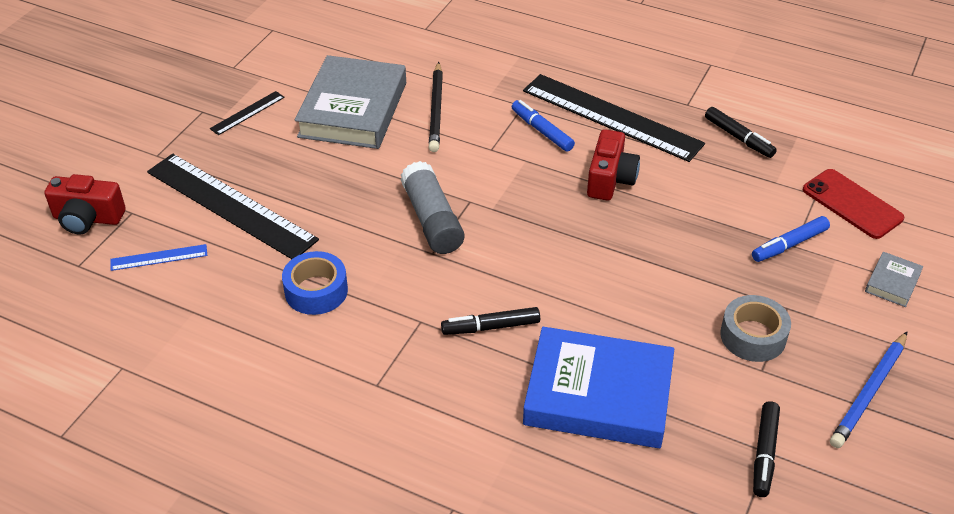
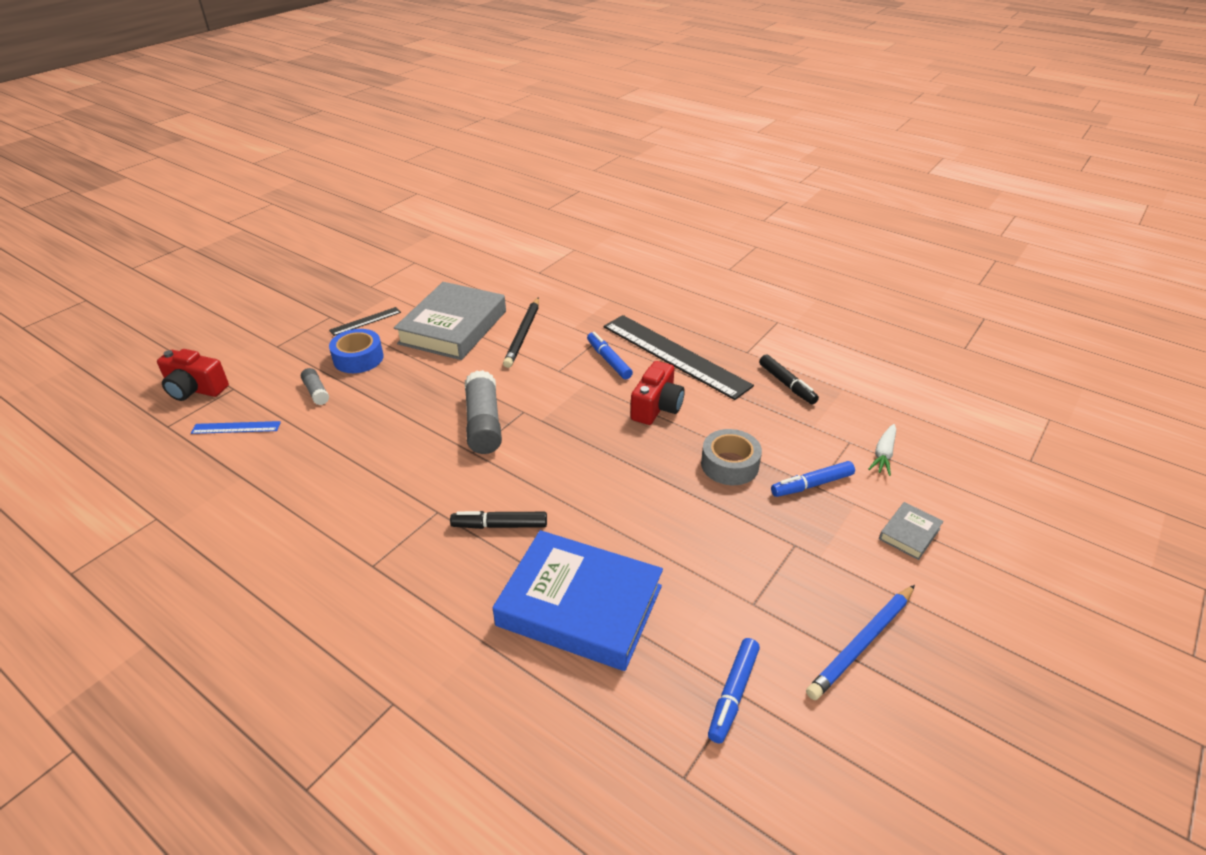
camera: 10 degrees right, 5 degrees down
(230, 205) = (316, 392): black ruler -> grey glue stick
(316, 291) = (356, 472): blue tape -> blue tape (358, 358)
(753, 336) = (753, 568): grey tape -> grey tape (729, 465)
(764, 453) = (733, 693): black marker -> blue marker
(852, 204) = (883, 454): red phone -> white carrot

